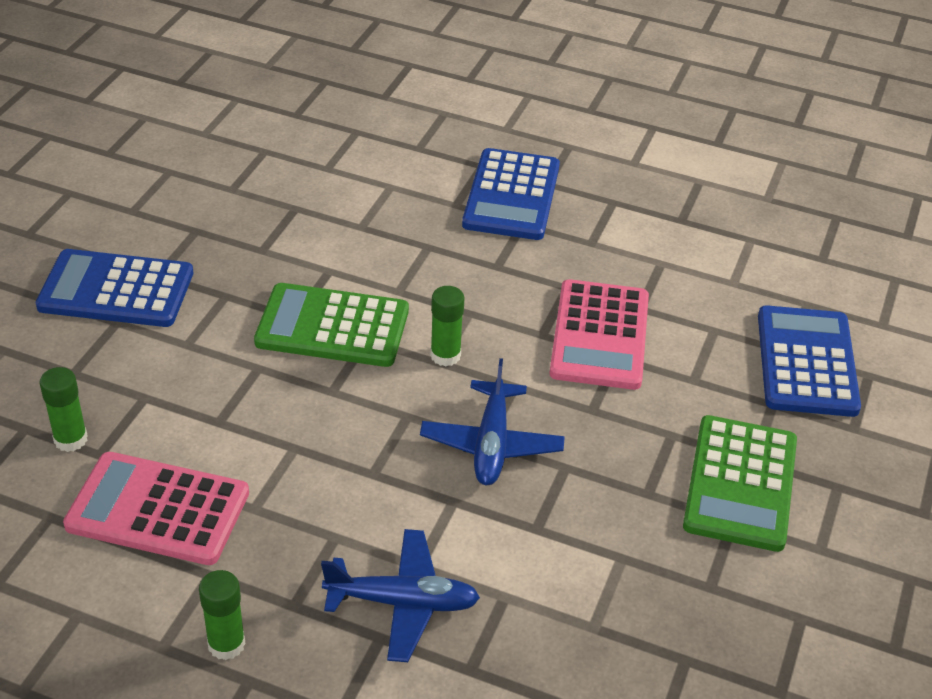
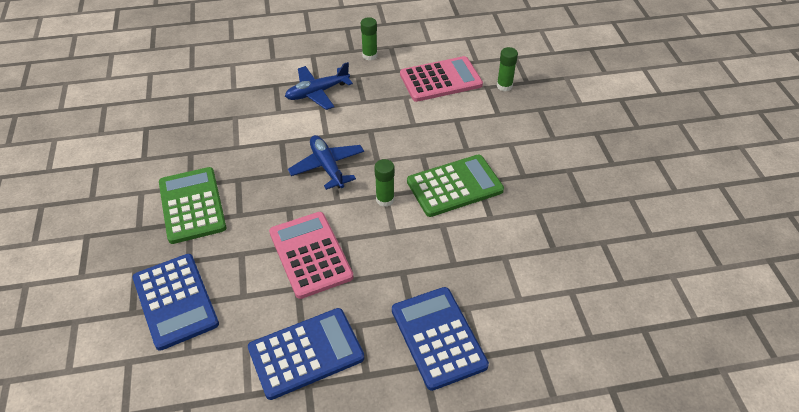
camera: 150 degrees right, 5 degrees up
(116, 290) = (575, 152): blue calculator -> blue calculator (306, 353)

